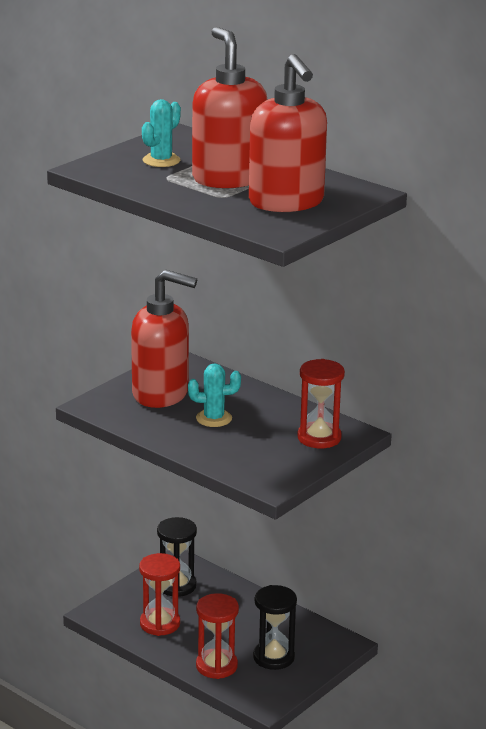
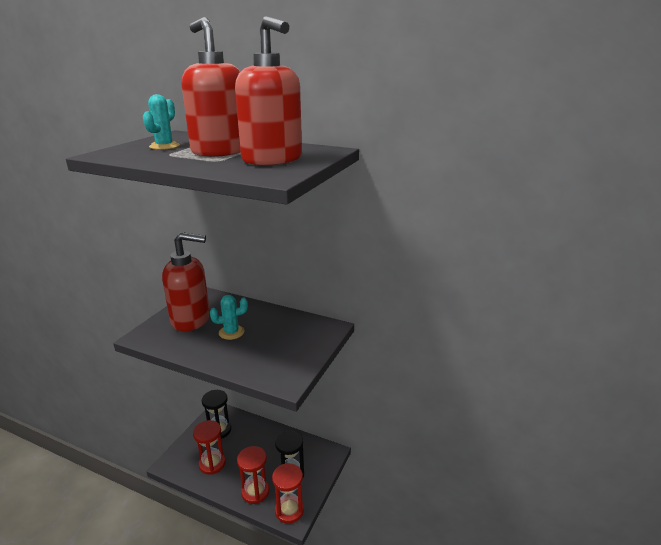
camera: 15 degrees left, 0 degrees up
(319, 438) = (308, 335): red hourglass -> red hourglass (289, 510)

